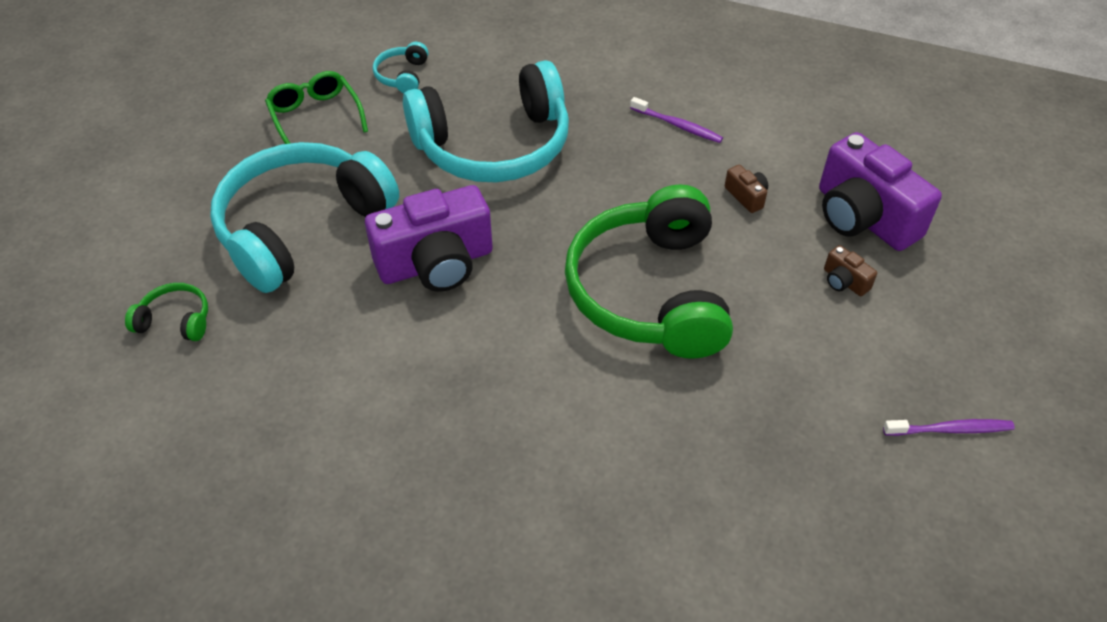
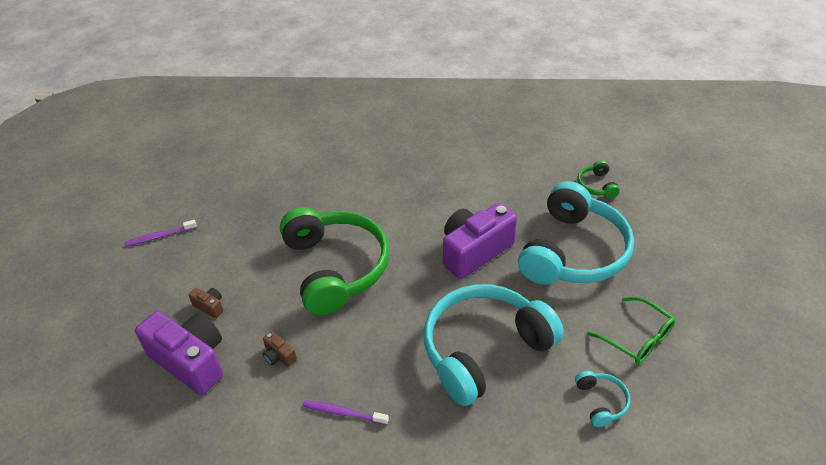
camera: 165 degrees right, 5 degrees down
(175, 320) = (597, 185): green headphones -> green headphones turned 90 degrees clockwise

